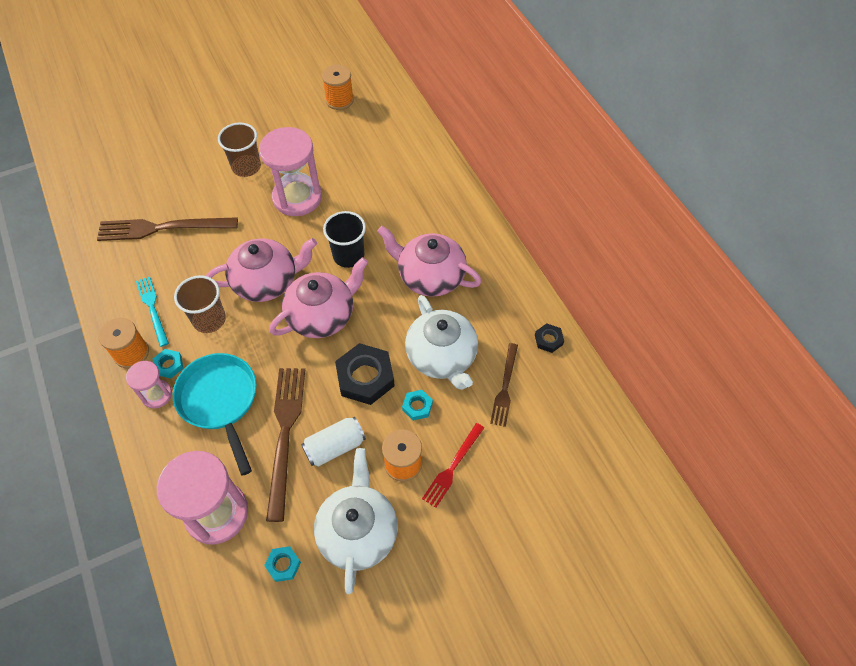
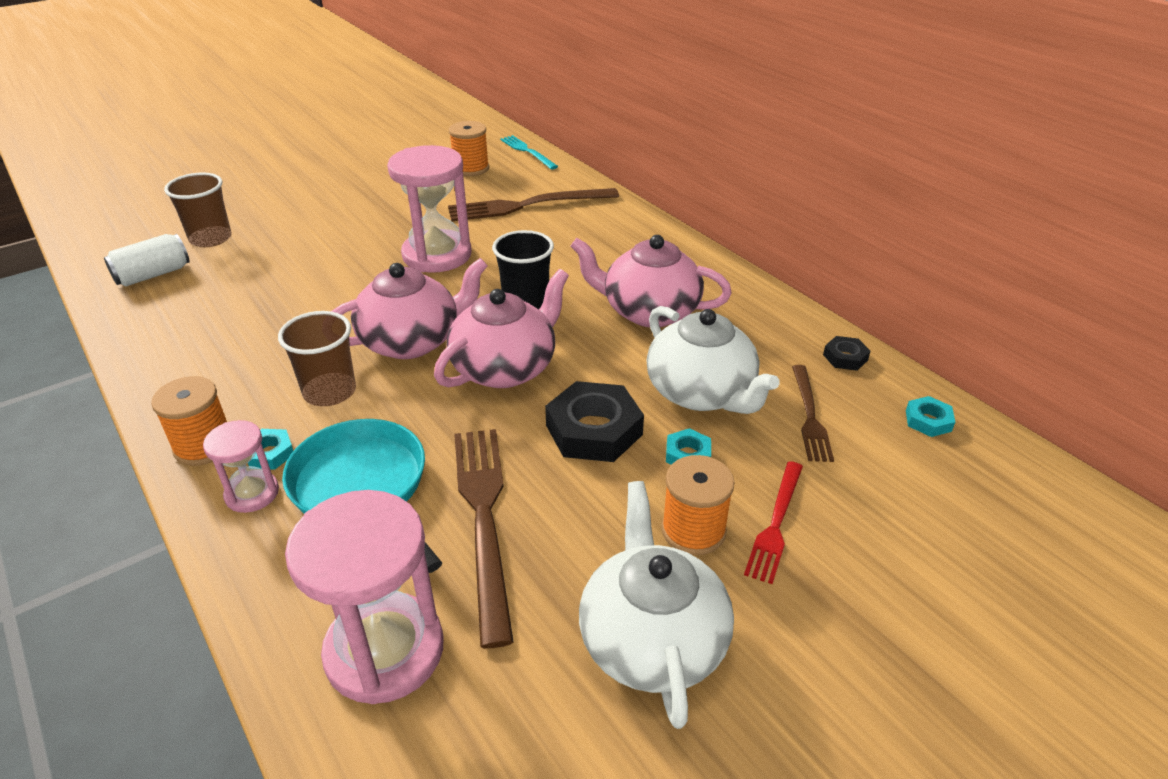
camera: 10 degrees left, 20 degrees down
(152, 308) = (236, 389): turquoise fork -> turquoise fork (527, 151)
(162, 228) = (243, 302): brown fork -> brown fork (527, 205)
(246, 167) = (359, 234): brown cup -> brown cup (210, 238)
(283, 565) = (529, 716): turquoise nut -> turquoise nut (928, 421)
(335, 447) = (573, 523): white can -> white can (153, 275)

